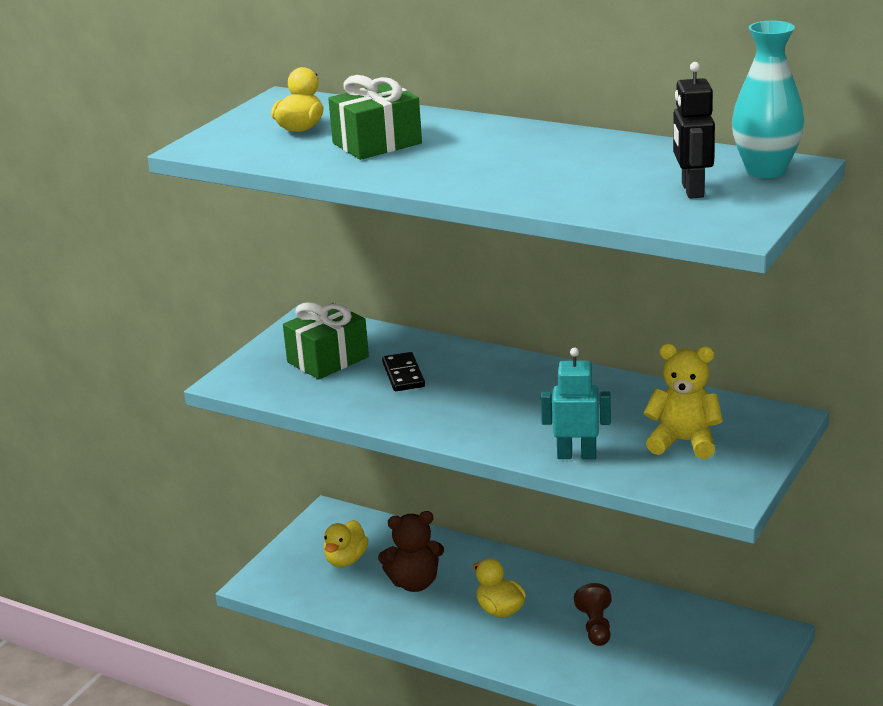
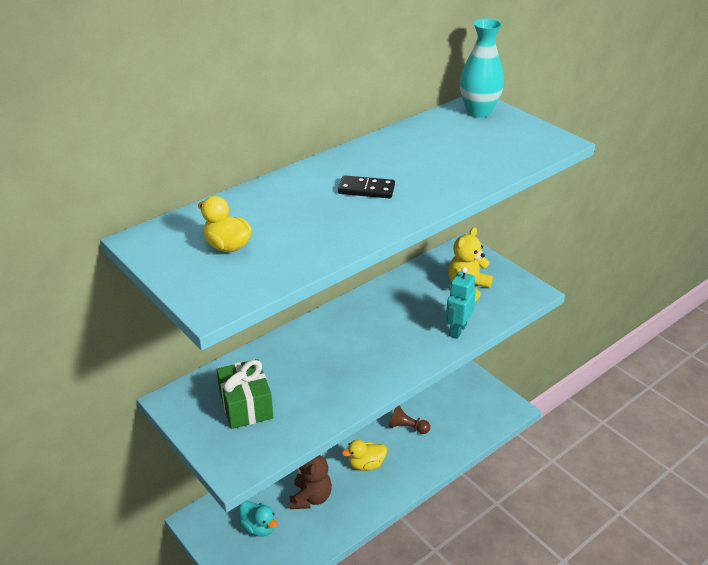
camera: 70 degrees left, 10 degrees up
(346, 560) = (258, 527): yellow duck -> turquoise duck
(377, 143) = (299, 220): green gift -> none
(403, 375) = (301, 374): black domino -> black domino (366, 190)
(692, 190) = (490, 138): black robot -> none

